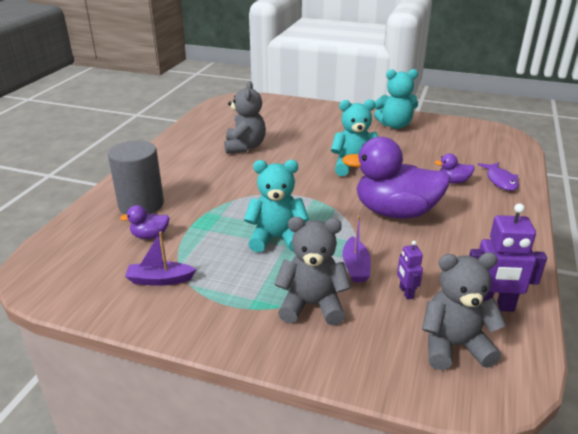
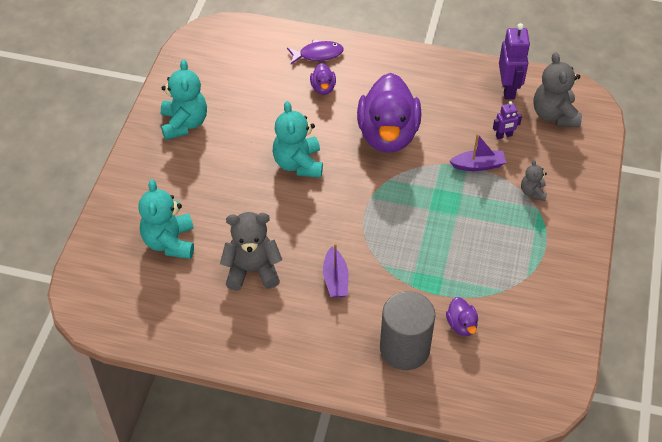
camera: 95 degrees left, 20 degrees up
(160, 280) = (526, 300): purple boat -> purple boat (335, 279)
(276, 238) = (447, 222): turquoise teddy bear -> turquoise teddy bear (170, 242)
(312, 305) = (532, 192): grey teddy bear -> grey teddy bear, size x0.53

